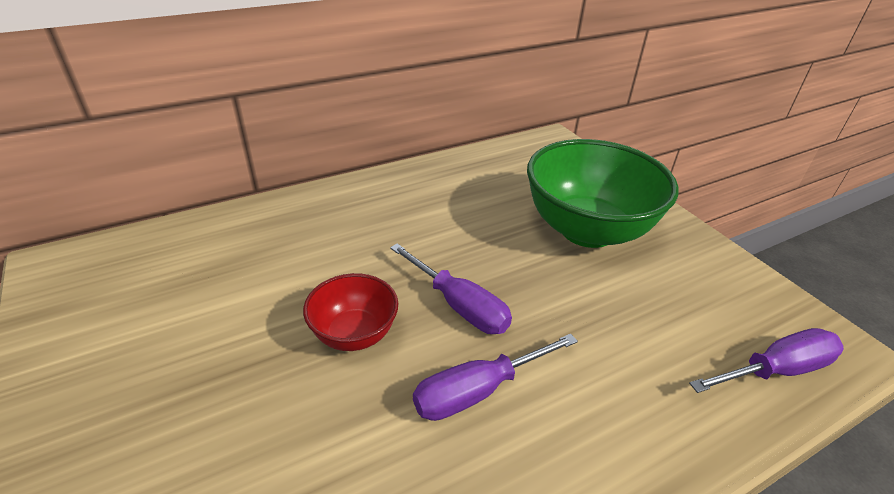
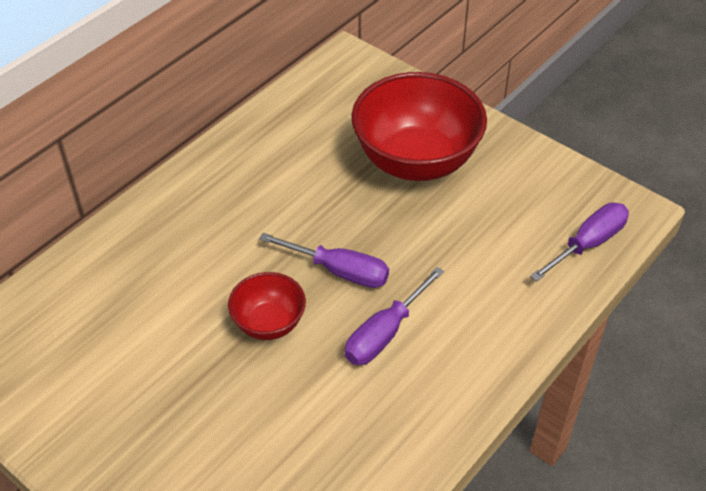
camera: 20 degrees left, 10 degrees up
(587, 230) = (416, 161): green bowl -> red bowl

